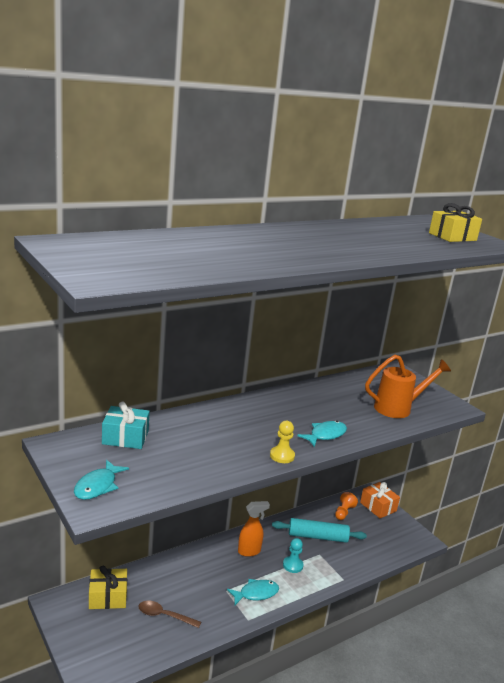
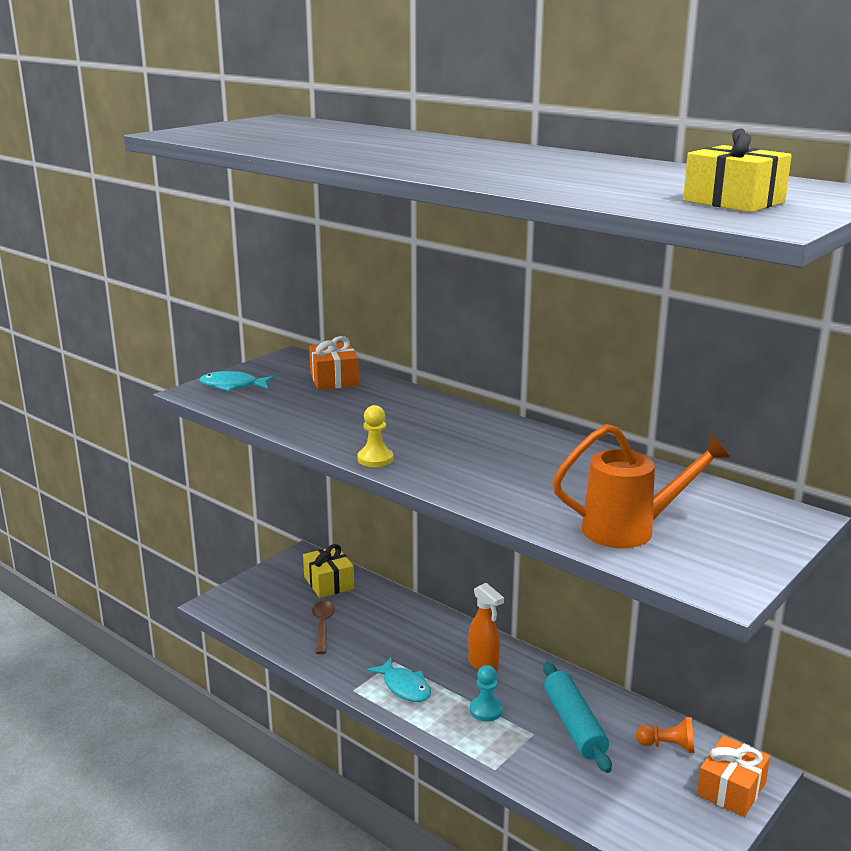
camera: 75 degrees right, 0 degrees up
(125, 437) = (334, 379): turquoise gift -> orange gift
(325, 435) = (463, 480): turquoise fish -> none
(398, 408) = (631, 530): orange watering can -> orange watering can turned 60 degrees counterclockwise

